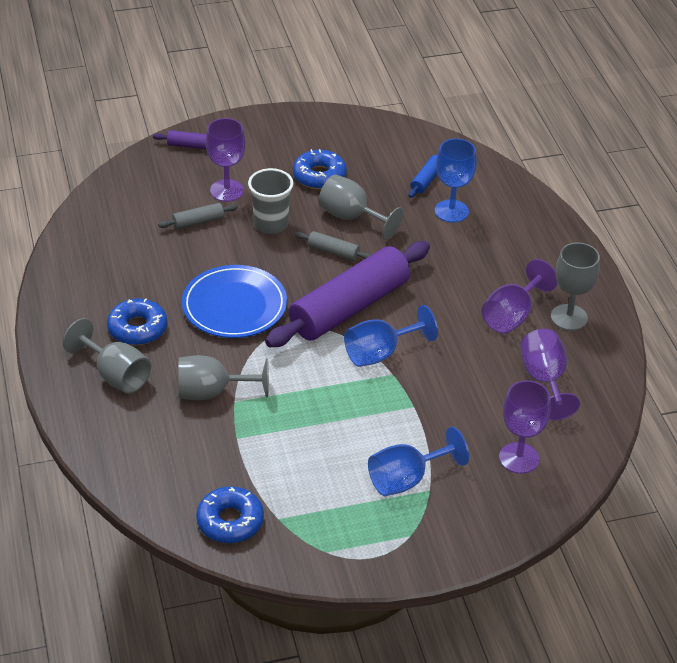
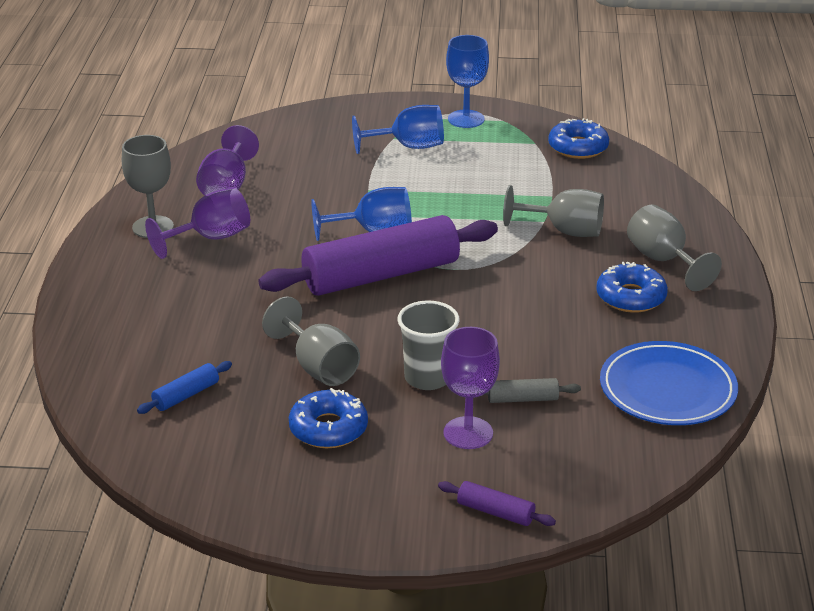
camera: 160 degrees left, 10 degrees down
(234, 306) = (511, 299): blue plate -> blue plate (667, 389)
(333, 252) = (366, 333): grey rolling pin -> none
(451, 211) = (186, 351): blue goblet -> blue goblet (466, 119)
(519, 458) = (299, 143): purple goblet -> none

